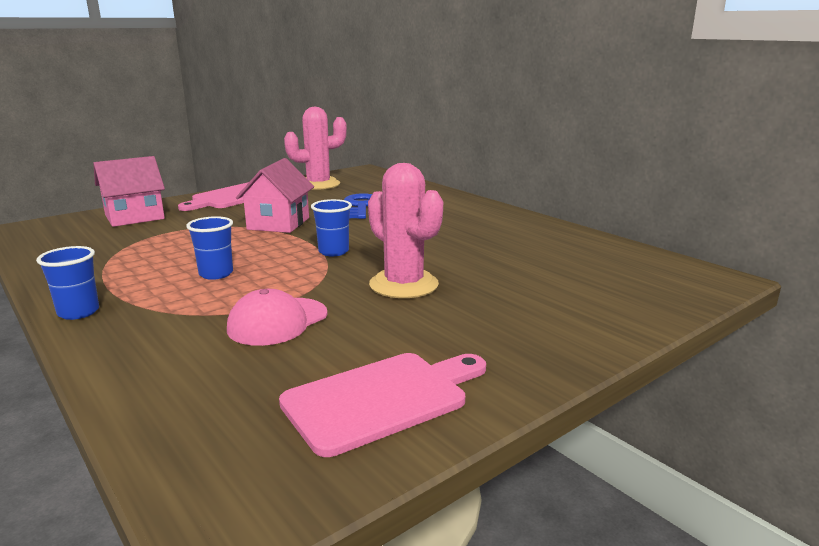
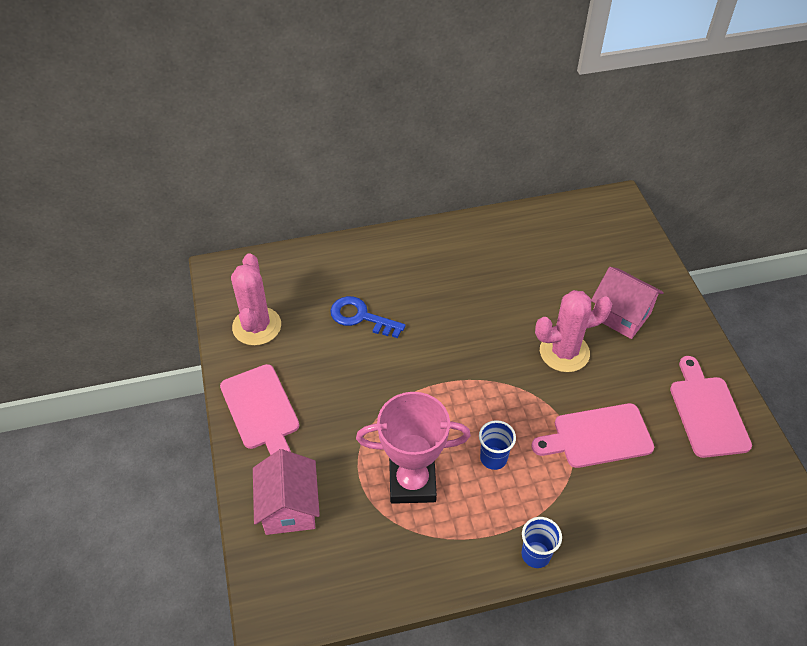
camera: 65 degrees left, 30 degrees up
(172, 248) = (412, 482): none -> pink trophy
(277, 321) = (597, 436): pink cap -> pink cutting board
(278, 223) = (381, 391): pink house -> pink house (621, 315)
(333, 252) = (478, 372): blue cup -> none

